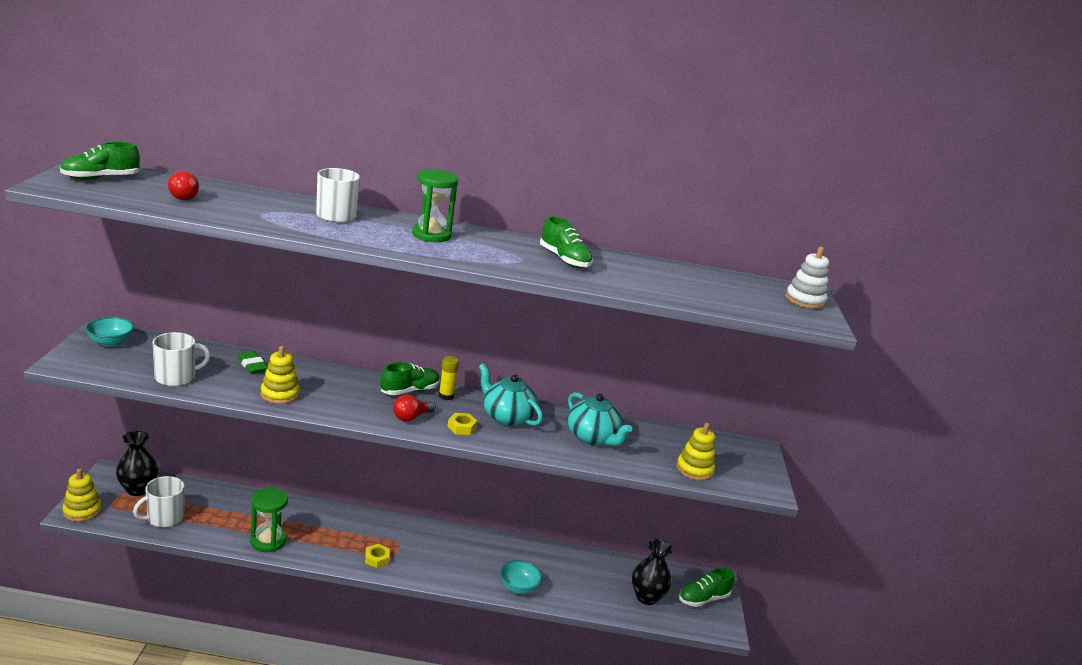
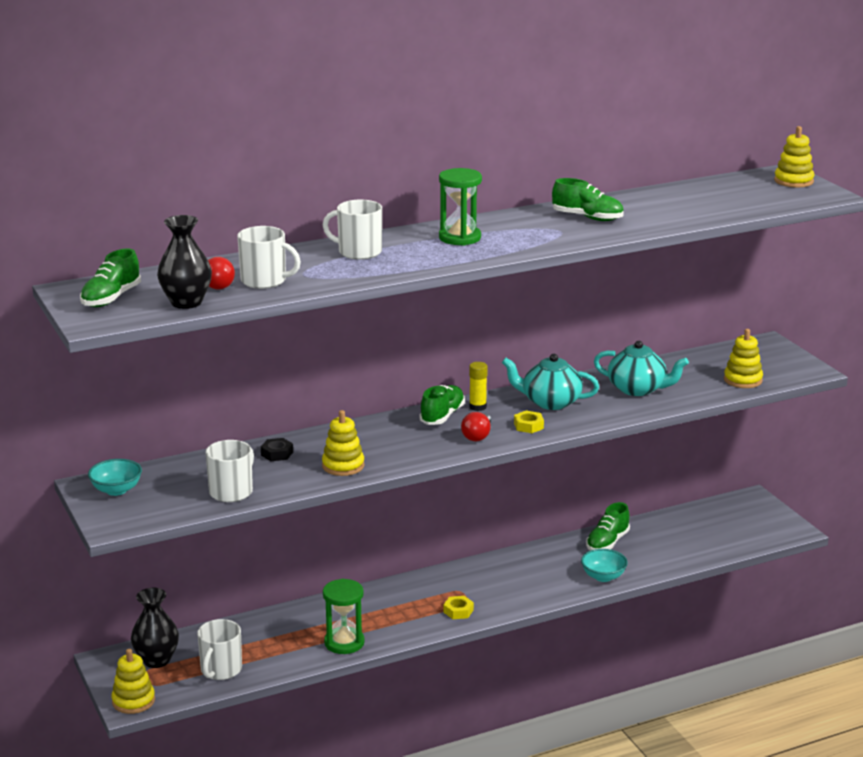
camera: 25 degrees left, 0 degrees up
(224, 207) = (265, 281): none -> white mug
(252, 365) = (277, 454): green eraser -> black nut
(646, 597) = (712, 535): black vase -> black vase (186, 302)
(703, 599) = (756, 516): green shoe -> green shoe (607, 542)
(804, 300) = (793, 181): white stacking toy -> yellow stacking toy

